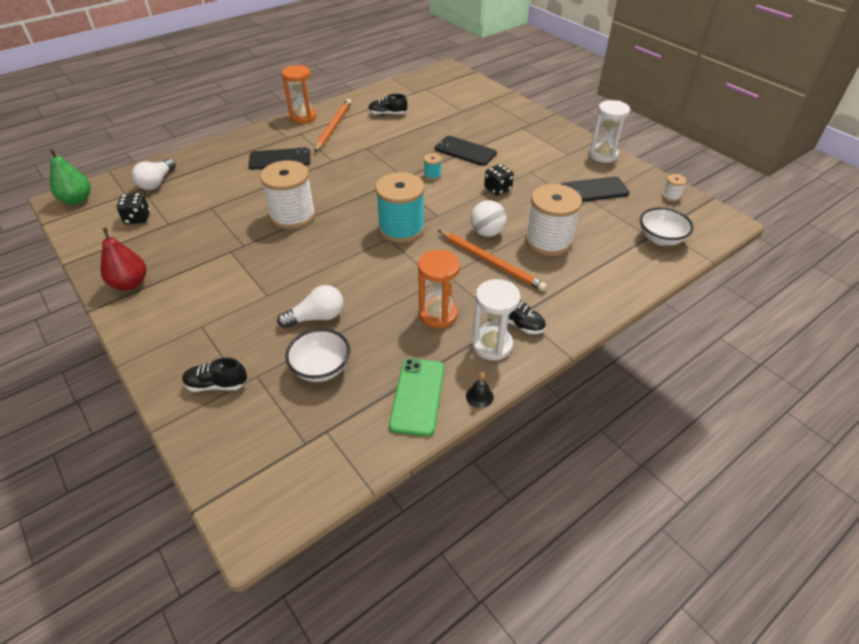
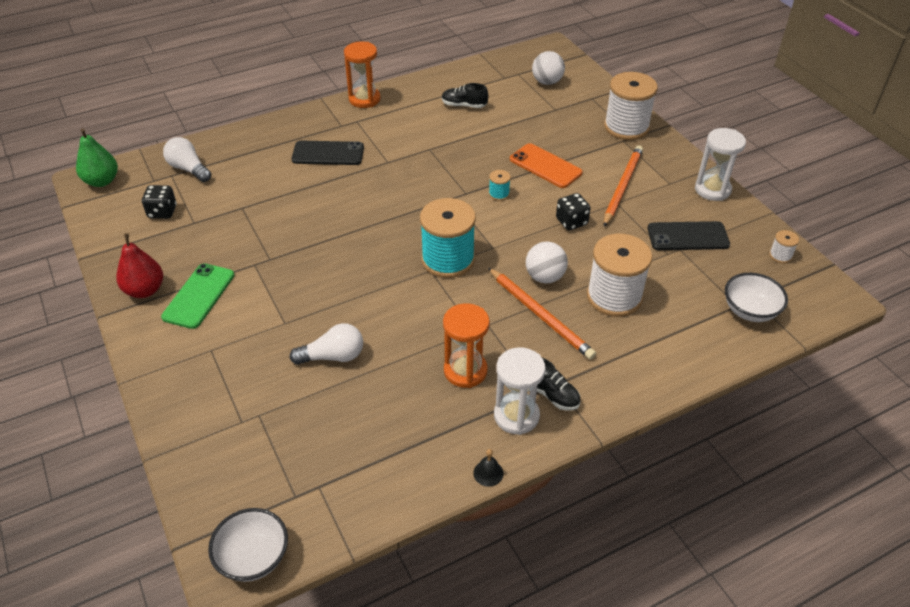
camera: 10 degrees right, 0 degrees up
(157, 182) = (188, 169): white light bulb -> white light bulb turned 105 degrees clockwise
(216, 384) = (216, 418): black shoe -> none
(293, 216) = (329, 229): white spool -> white spool (626, 127)
(321, 368) = (327, 416): white bowl -> white bowl (253, 557)
(333, 126) = (397, 116): orange pencil -> orange pencil (622, 186)
(418, 396) = (422, 463): green phone -> green phone (199, 296)
(450, 92) = (547, 82): none -> white ball
(465, 151) = (545, 166): black phone -> orange phone

